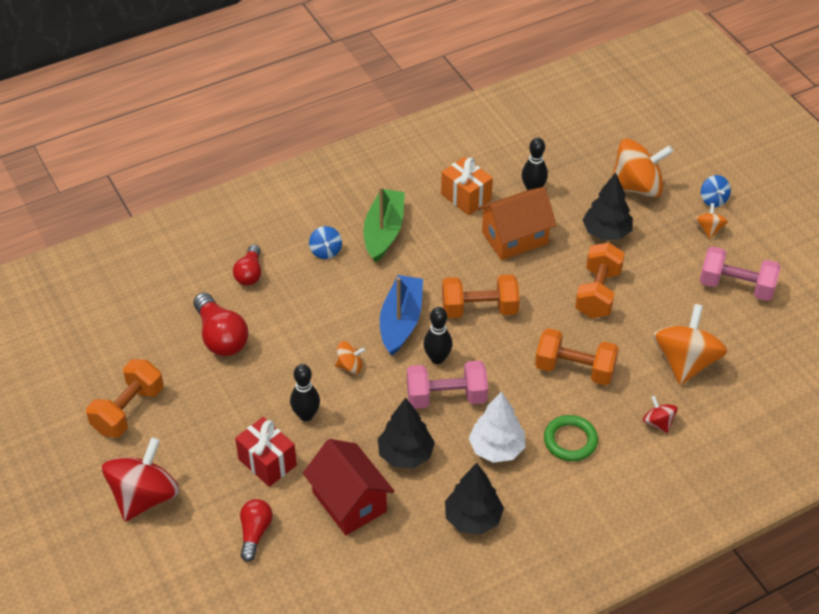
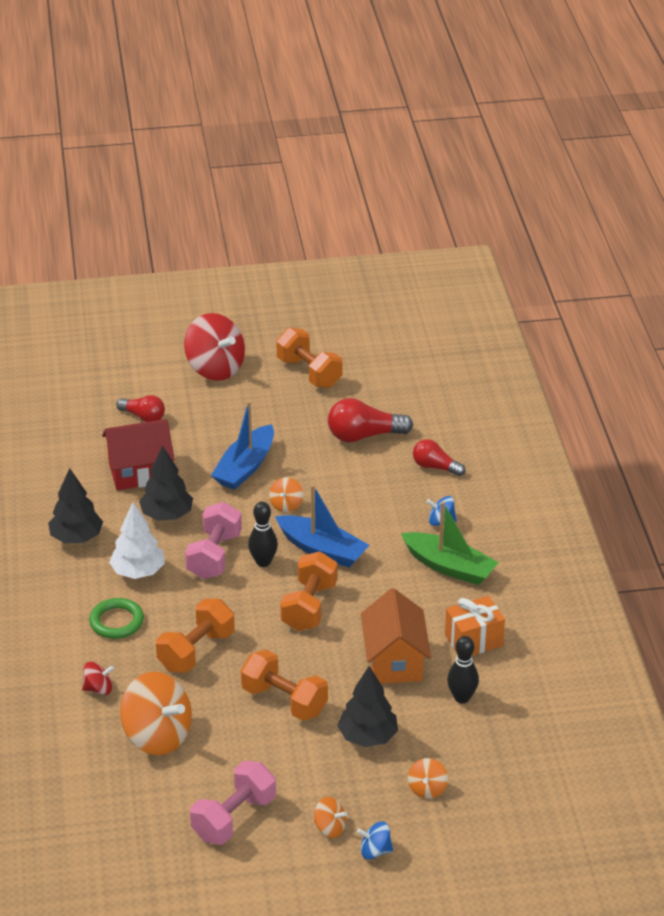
camera: 110 degrees right, 10 degrees down
(267, 462) = (209, 436): red gift -> none
(306, 415) = (245, 467): black bowling pin -> blue boat
(637, 187) = (427, 789): orange spinning top -> orange spinning top, size x0.48

